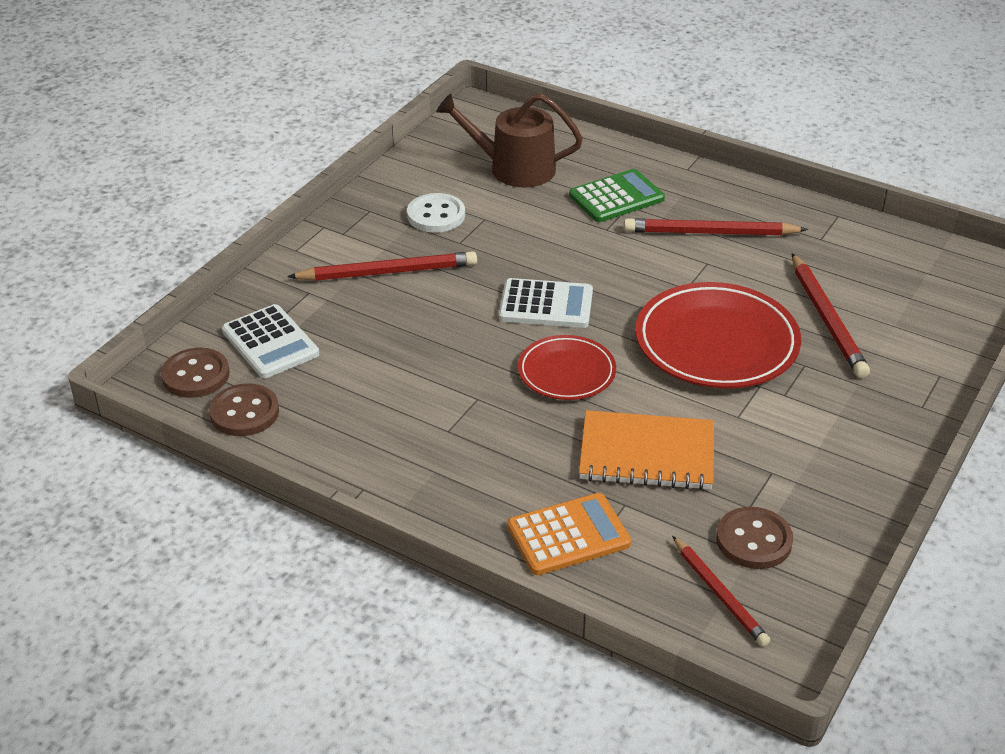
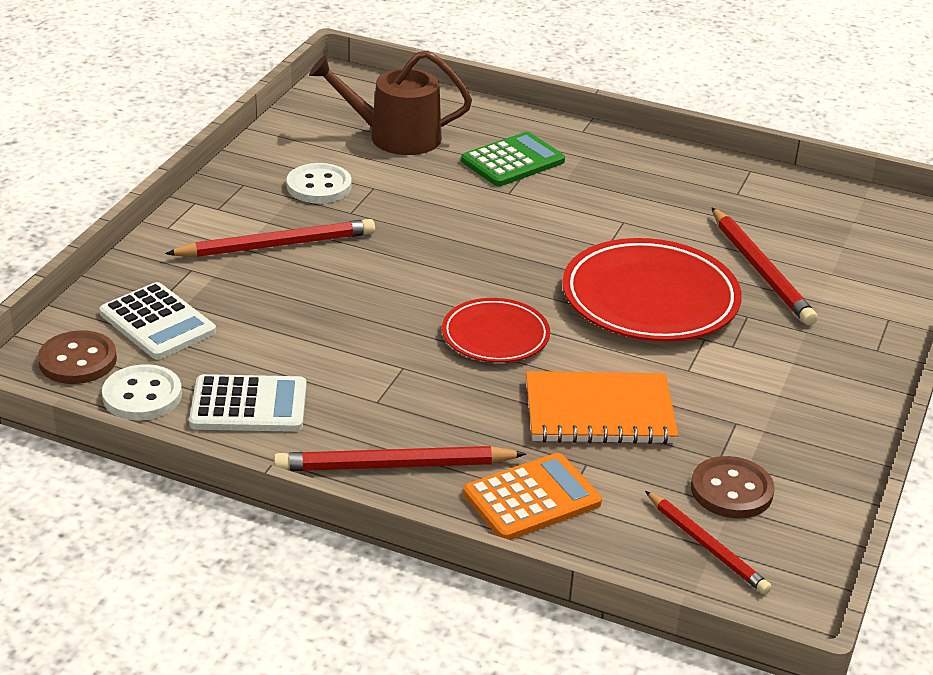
camera: 10 degrees left, 5 degrees down
(244, 412) = (142, 396): brown button -> white button
(546, 305) = (459, 270): white calculator -> white calculator (249, 405)
(710, 233) = (620, 192): red pencil -> red pencil (394, 466)

